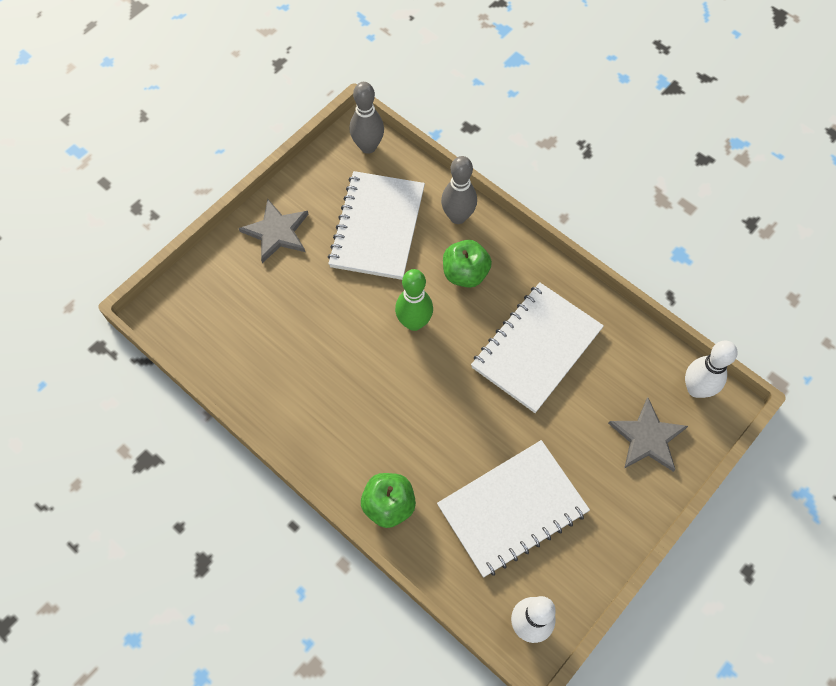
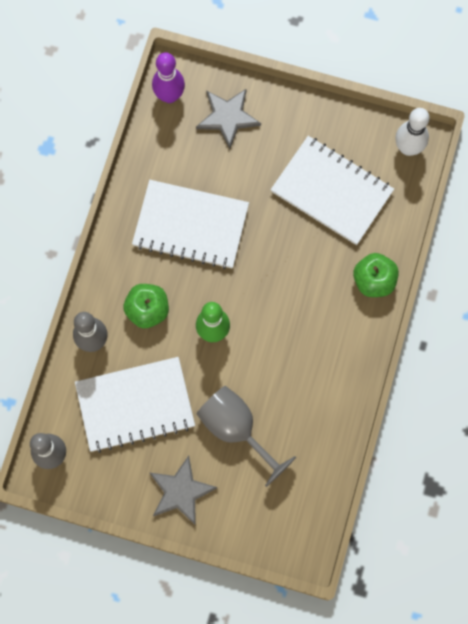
camera: 115 degrees left, 10 degrees up
(307, 302) = (236, 429): none -> grey goblet
(696, 389) = (169, 96): white bowling pin -> purple bowling pin

